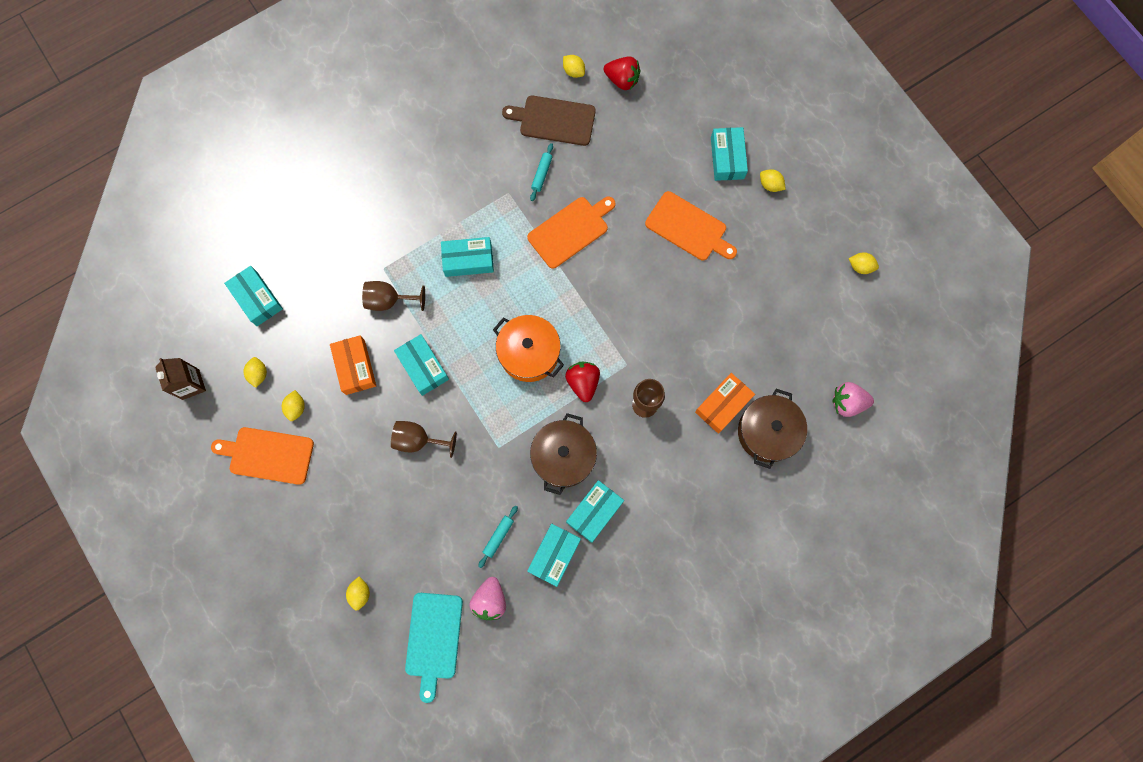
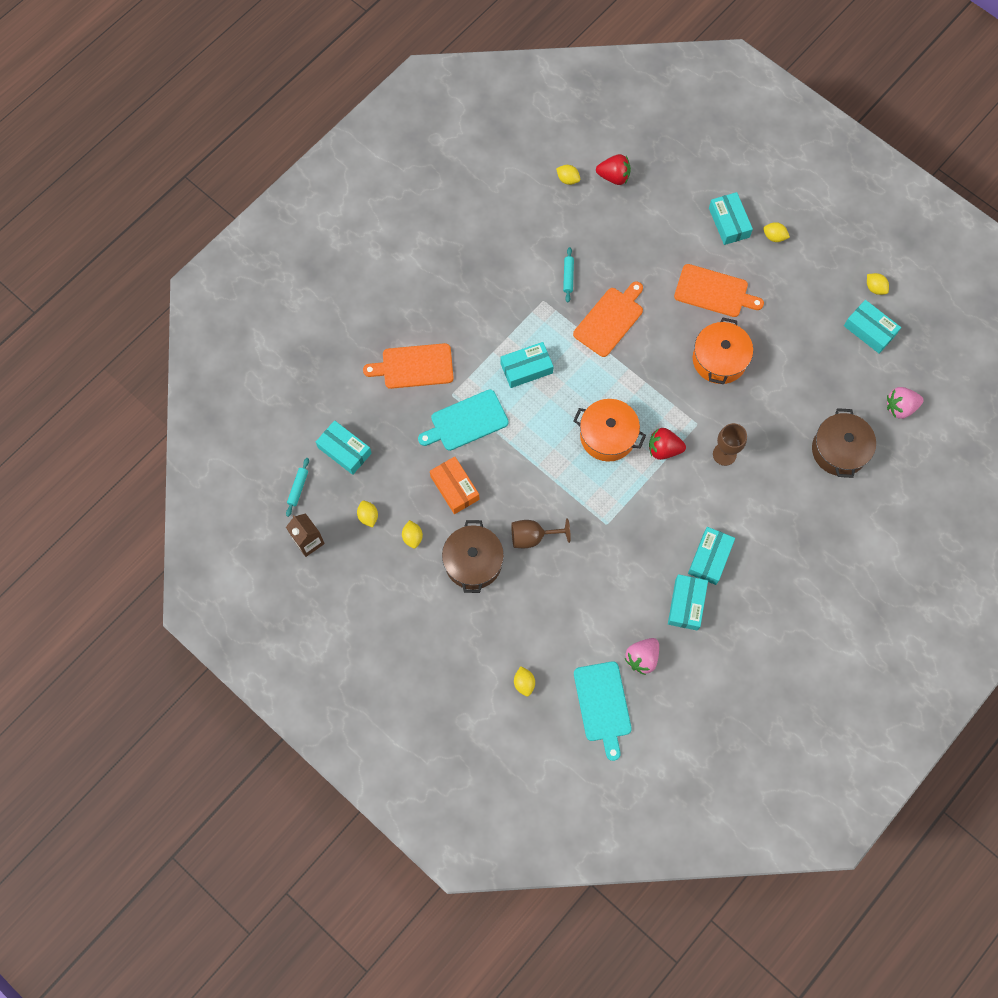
camera: 15 degrees left, 5 degrees down
(268, 455) = (400, 585): orange cutting board -> orange cutting board (414, 366)
(389, 300) = (466, 421): brown goblet -> turquoise cutting board
(423, 367) = (516, 472): turquoise box -> turquoise box (869, 330)
(490, 600) = (642, 658): pink strawberry -> pink strawberry turned 45 degrees clockwise
(498, 536) = (631, 601): turquoise rolling pin -> turquoise rolling pin (298, 488)
(554, 120) = (564, 227): brown cutting board -> none
(563, 457) = (667, 517): brown pot -> brown pot (473, 562)
(583, 382) = (663, 449): red strawberry -> red strawberry turned 60 degrees counterclockwise
(671, 302) = (719, 359): none -> orange pot
(723, 405) = (793, 437): orange box -> none
(860, 266) = (875, 288): yellow lemon -> yellow lemon turned 45 degrees clockwise

